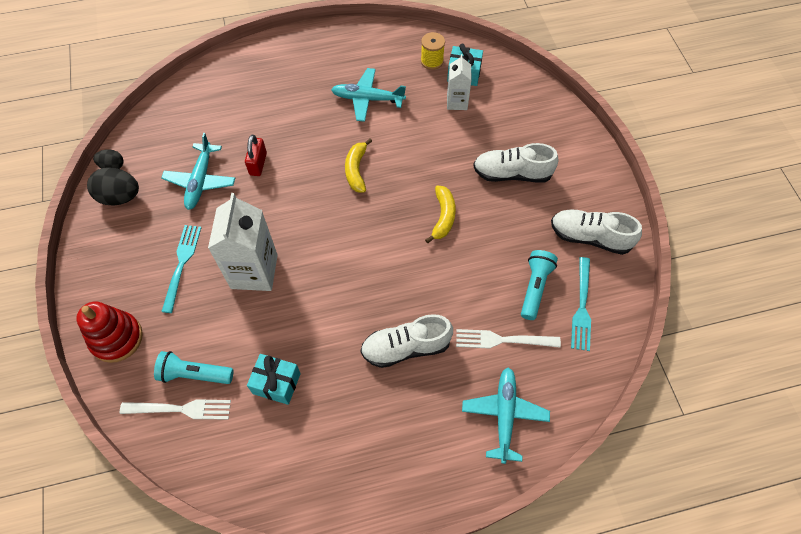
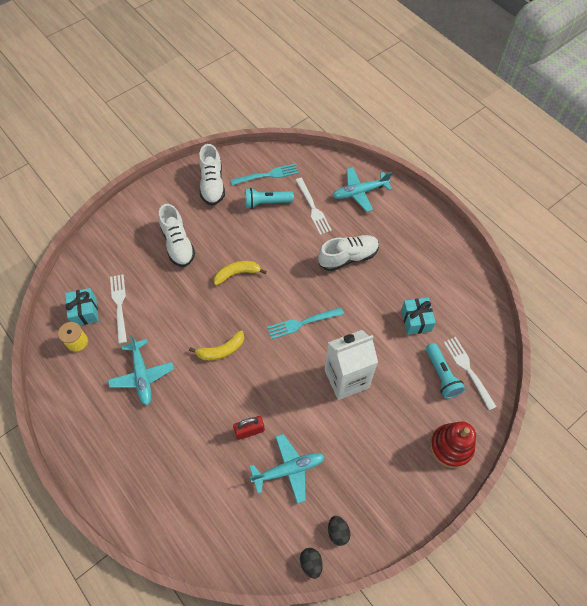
camera: 115 degrees left, 0 degrees up
(120, 197) = (338, 532): black egg -> black egg, size x0.58
(182, 264) = (369, 436): turquoise fork -> turquoise fork (302, 323)
(406, 347) = (348, 257): white shoe -> white shoe turned 75 degrees counterclockwise
(457, 102) = (119, 305): white carton -> white fork

